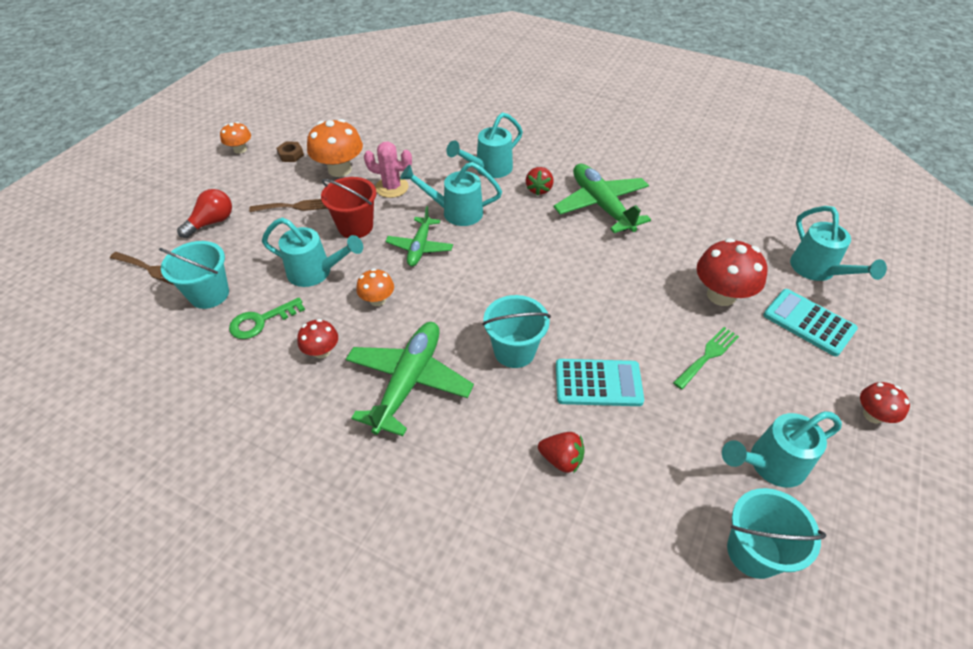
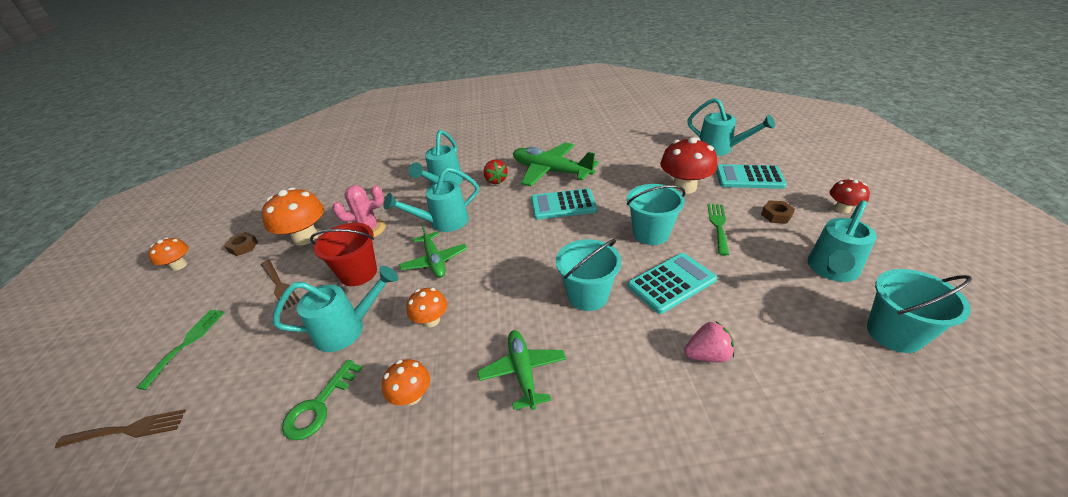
camera: 30 degrees left, 10 degrees down
(209, 294) = (232, 414): turquoise bucket -> turquoise bucket (651, 233)
(212, 222) = (187, 343): red light bulb -> green fork
(295, 206) = (279, 285): brown fork -> brown fork turned 90 degrees clockwise
(322, 351) = (412, 396): red mushroom -> orange mushroom
(409, 381) = (523, 371): green plane -> green plane, size x0.61
(561, 459) = (707, 355): red strawberry -> pink strawberry
(577, 250) = (563, 205): none -> turquoise calculator
(785, 379) = (776, 215): none -> brown nut

